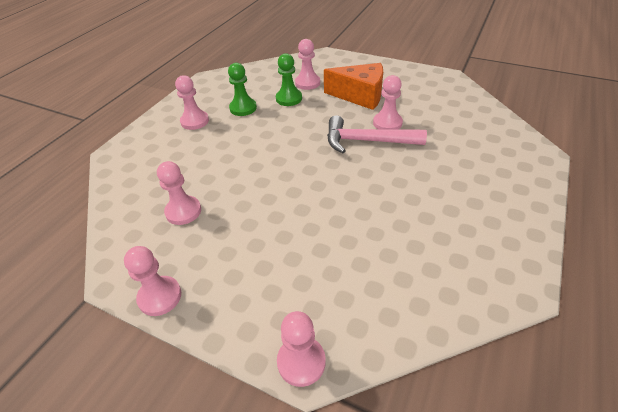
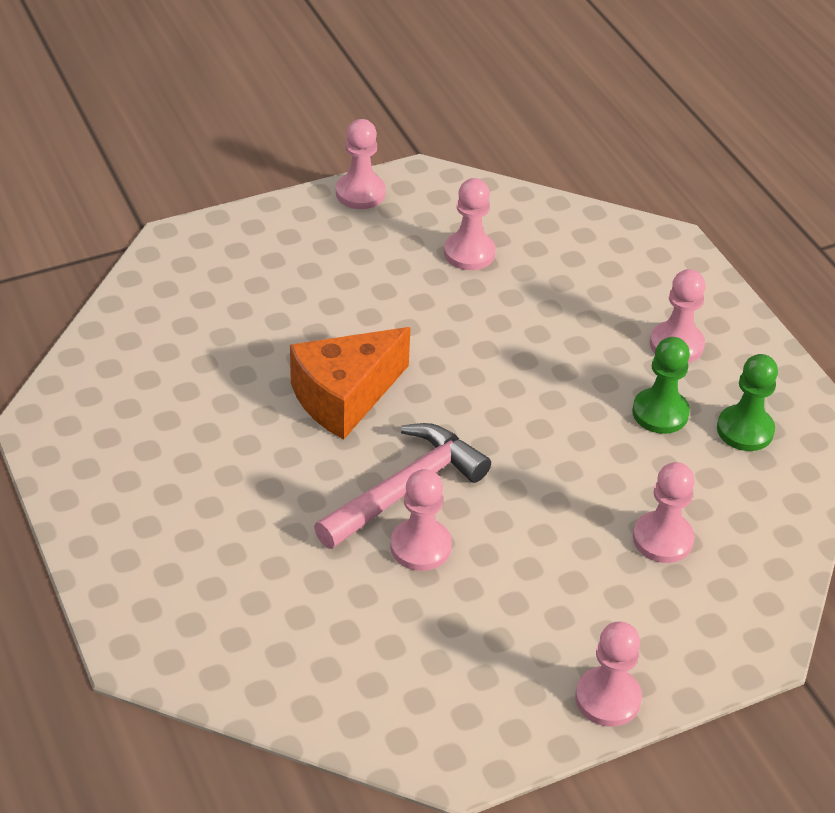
camera: 125 degrees right, 0 degrees up
(289, 98) = (631, 481): green pawn -> green pawn (745, 430)
(301, 362) = (183, 239): pink pawn -> pink pawn (607, 698)
(360, 96) = (537, 576): orange cheese -> orange cheese (344, 397)

